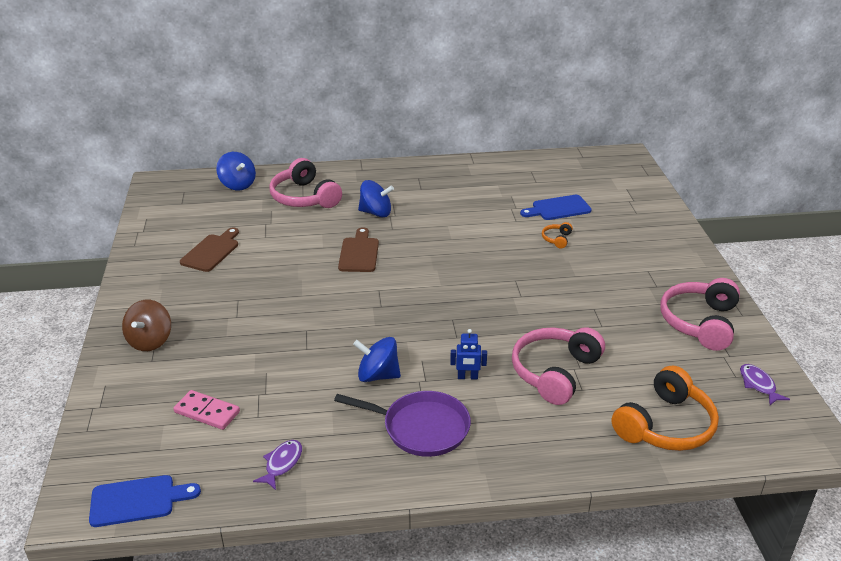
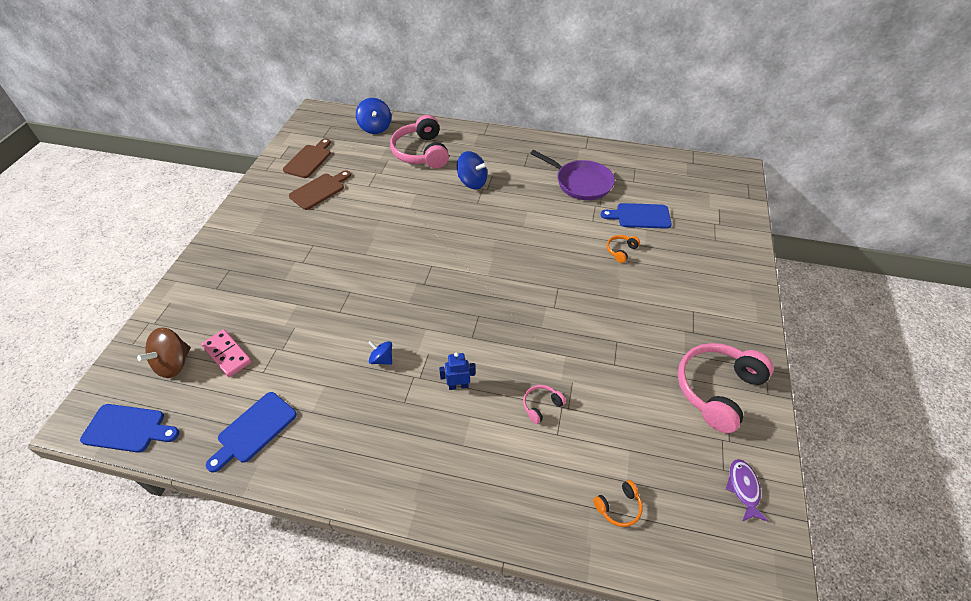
camera: 20 degrees right, 15 degrees up
(150, 341) = (225, 268): brown spinning top -> brown spinning top (174, 363)
(282, 464) = (254, 429): purple fish -> blue cutting board
(359, 253) = (435, 222): brown cutting board -> brown cutting board (309, 160)
(378, 375) = (382, 359): blue spinning top -> blue spinning top, size x0.59
(421, 428) = (388, 430): purple pan -> purple pan (581, 183)
(467, 377) = (458, 385): blue robot -> blue robot turned 150 degrees clockwise
(554, 372) = (541, 405): pink headphones -> pink headphones, size x0.44
(665, 425) = (618, 507): orange headphones -> orange headphones, size x0.44

